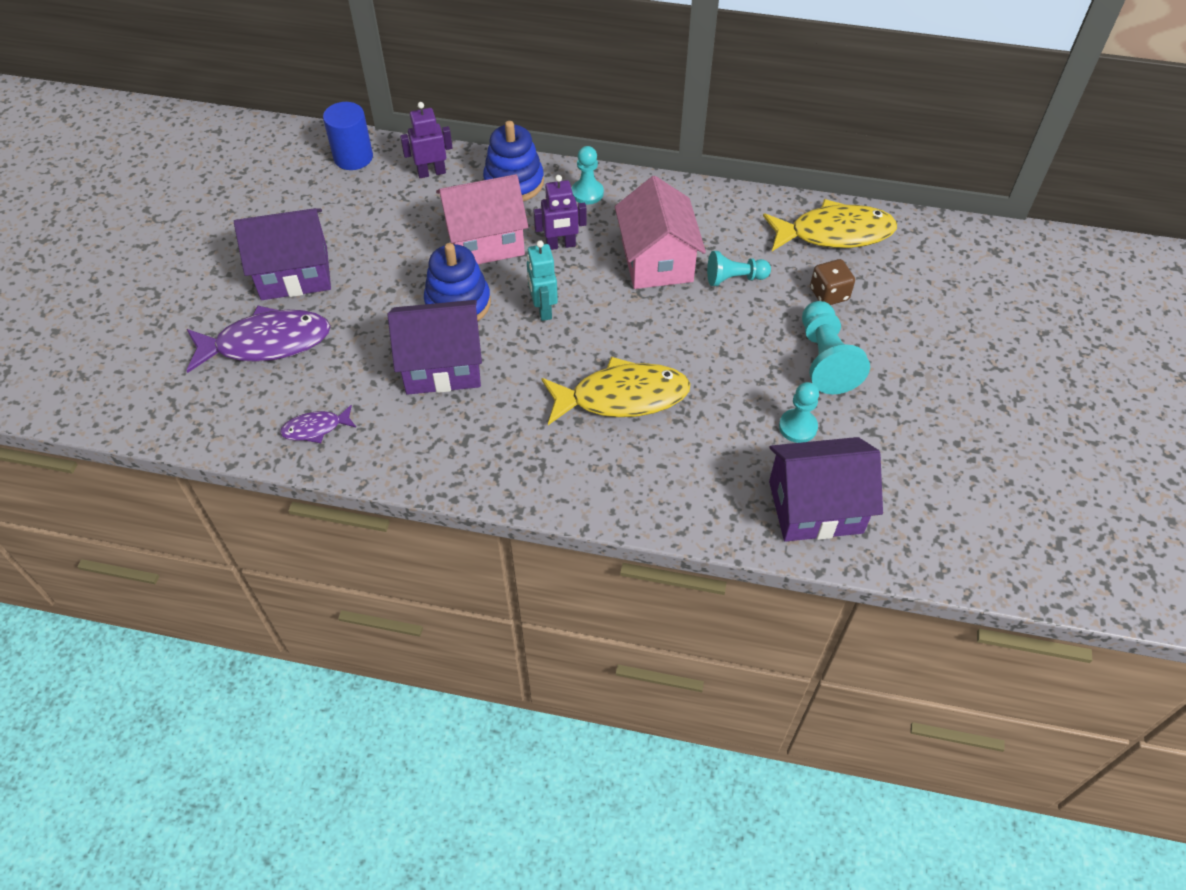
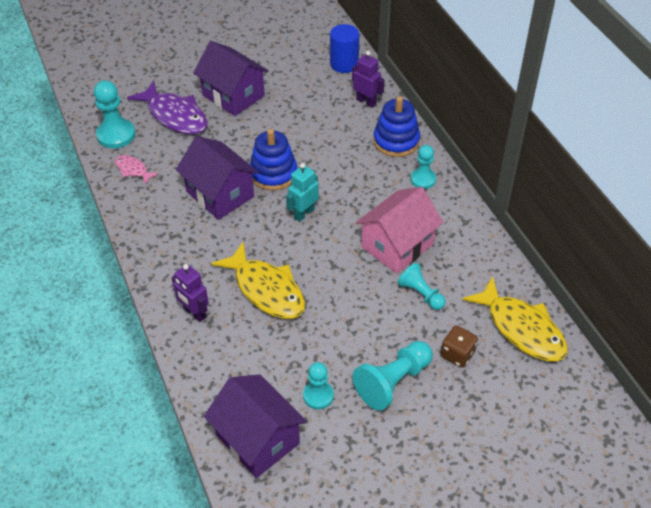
camera: 55 degrees right, 5 degrees down
(235, 417) = (116, 135): none -> turquoise pawn
(315, 428) = (133, 170): purple fish -> pink fish
(485, 241) = (334, 157): pink house -> none
(560, 245) = (365, 192): purple robot -> purple robot (194, 313)

